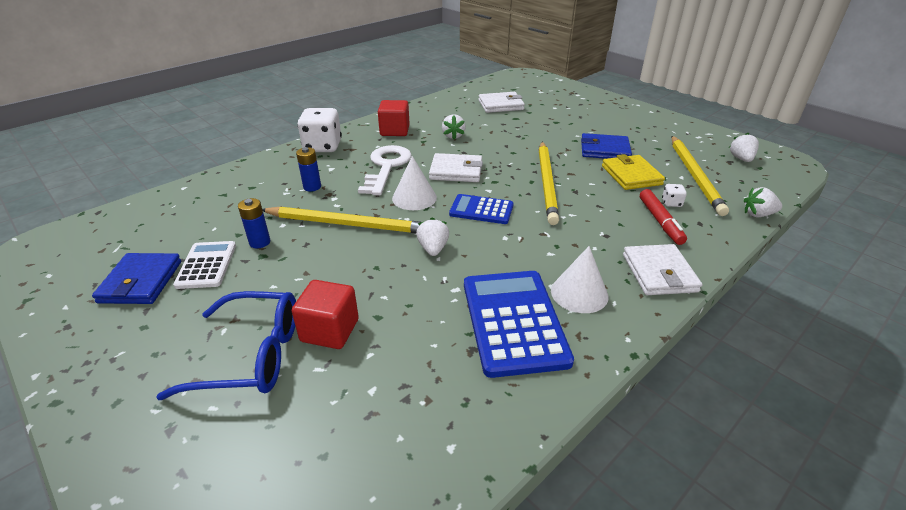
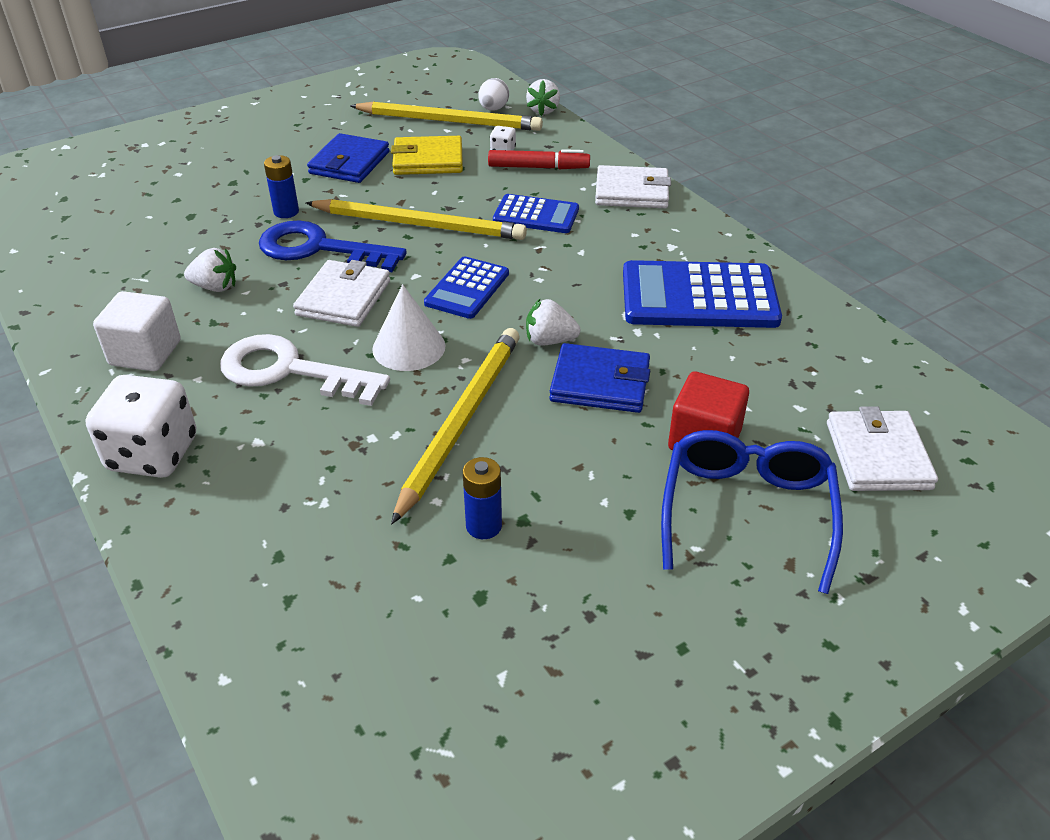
camera: 80 degrees left, 5 degrees up
(141, 282) = (565, 679): blue wallet -> blue wallet (600, 383)
(206, 265) = (535, 590): white calculator -> none
(312, 187) = (319, 466): blue battery -> blue battery (286, 212)
(394, 131) = (145, 353): red cube -> white cube
(501, 105) = (125, 222): white wallet -> white wallet (878, 455)
(502, 156) = (319, 249): none -> blue key
(579, 293) = (657, 246): white cone -> none
(588, 227) = (536, 215): none -> blue calculator
(734, 191) = (493, 109): none -> white egg
(741, 159) = (424, 84): white strawberry -> none

